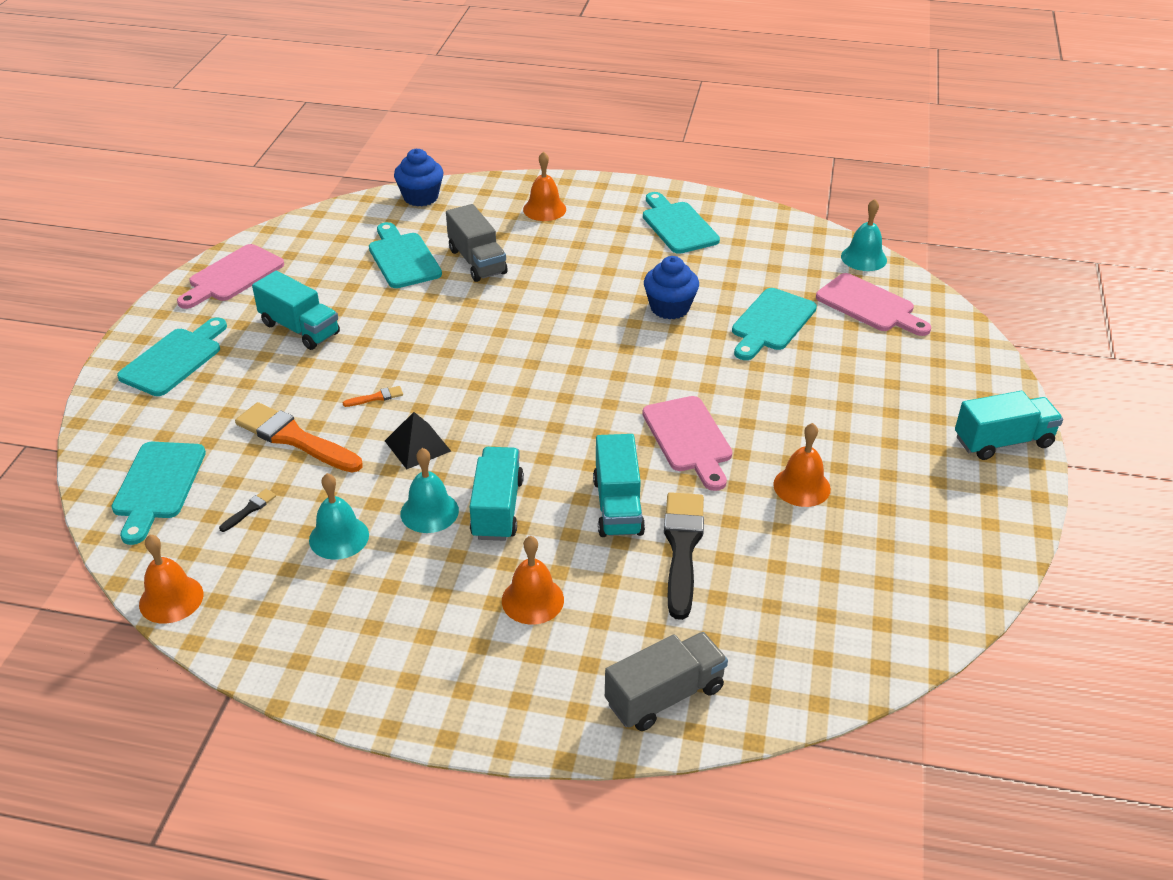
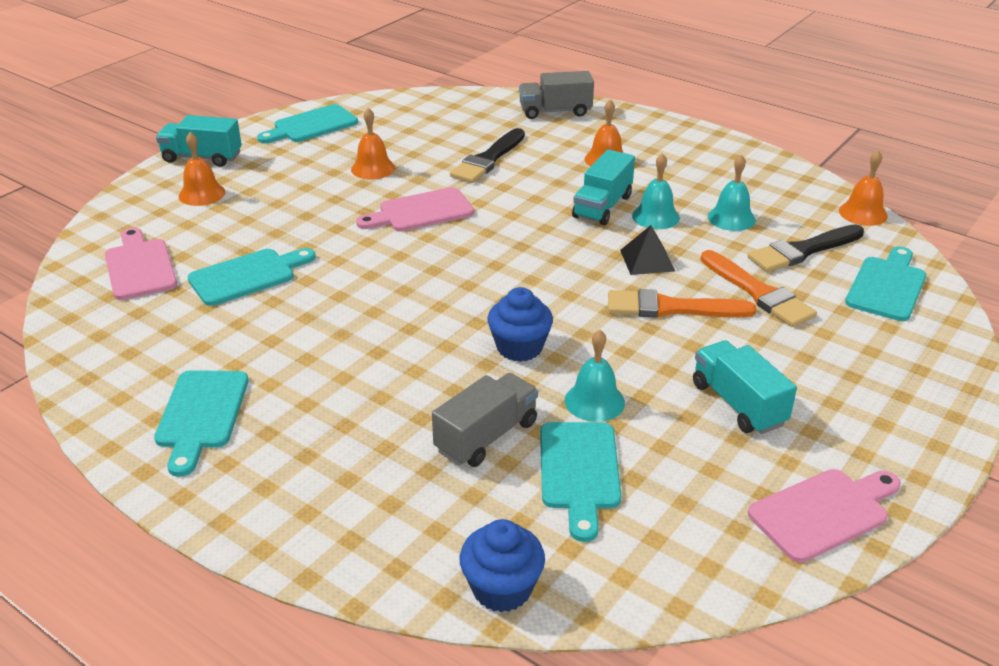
camera: 155 degrees left, 5 degrees down
(174, 359) = (891, 406): turquoise cutting board -> turquoise cutting board (311, 126)
(250, 509) = (802, 251): black brush -> black brush, size x2.38
(376, 397) = (671, 308): orange brush -> orange brush, size x2.38
(477, 261) = (486, 437): grey truck -> grey truck turned 45 degrees clockwise
(544, 209) = (339, 499): orange bell -> orange bell (202, 194)
(617, 506) = (512, 188): turquoise truck -> none
(669, 308) = (324, 316): blue cupcake -> blue cupcake (519, 347)
(689, 438) = (421, 212): pink cutting board -> pink cutting board turned 120 degrees counterclockwise
(863, 258) = (68, 312): turquoise bell -> turquoise bell (594, 401)

